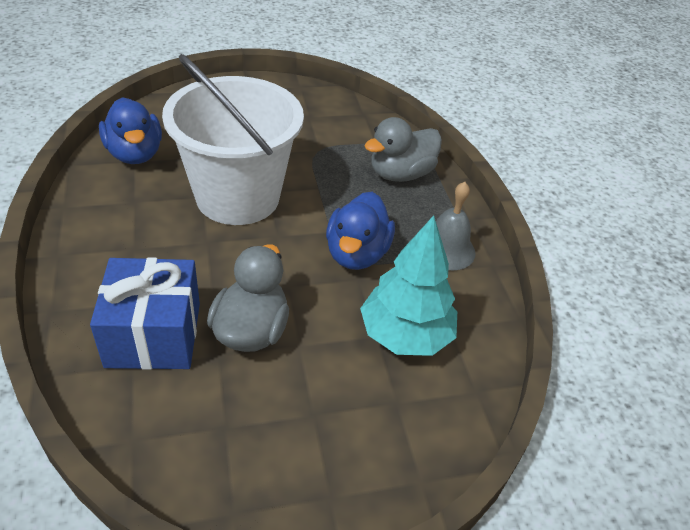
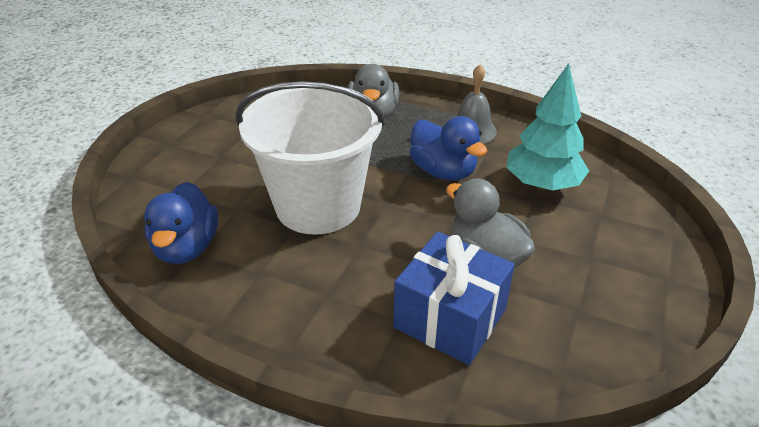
camera: 50 degrees left, 5 degrees down
(135, 154) = (187, 247): blue duck -> blue duck turned 75 degrees clockwise

